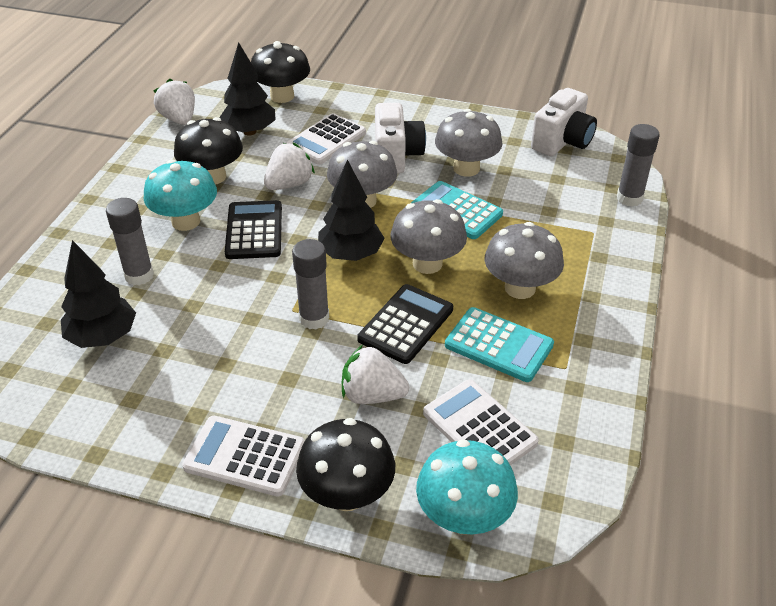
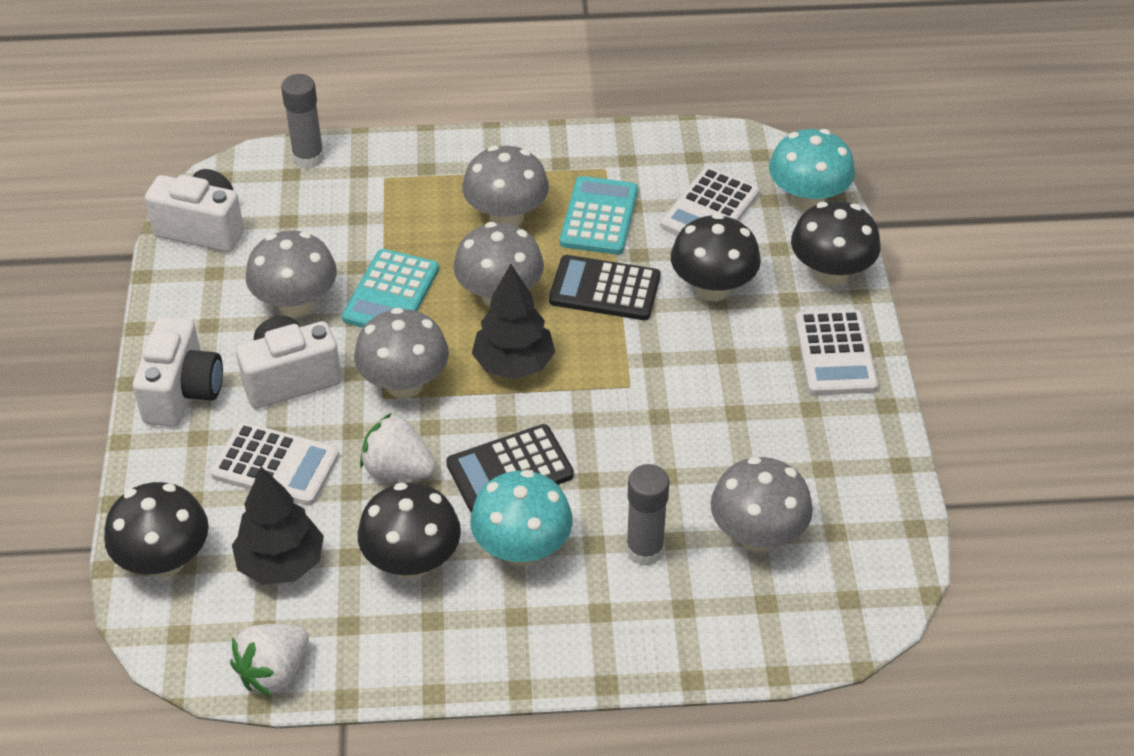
camera: 110 degrees left, 5 degrees up
(103, 337) = (757, 535): black tree -> grey mushroom
(314, 318) = (633, 363): grey glue stick -> none
(372, 395) = (712, 288): white strawberry -> black mushroom
(408, 116) = (183, 392): none -> white camera

